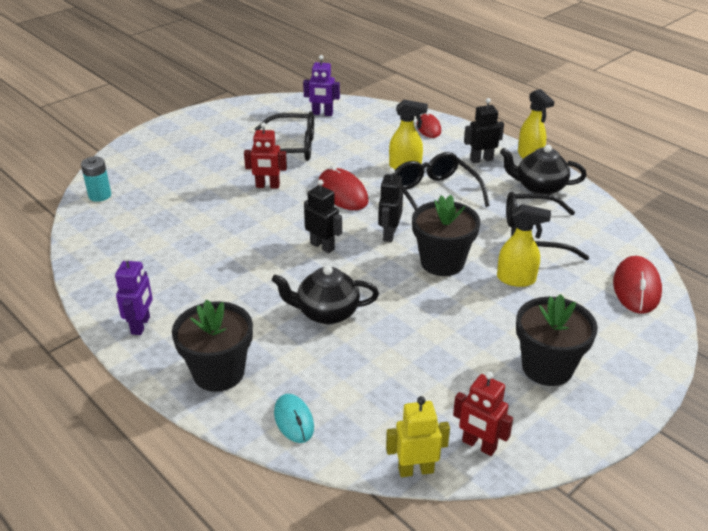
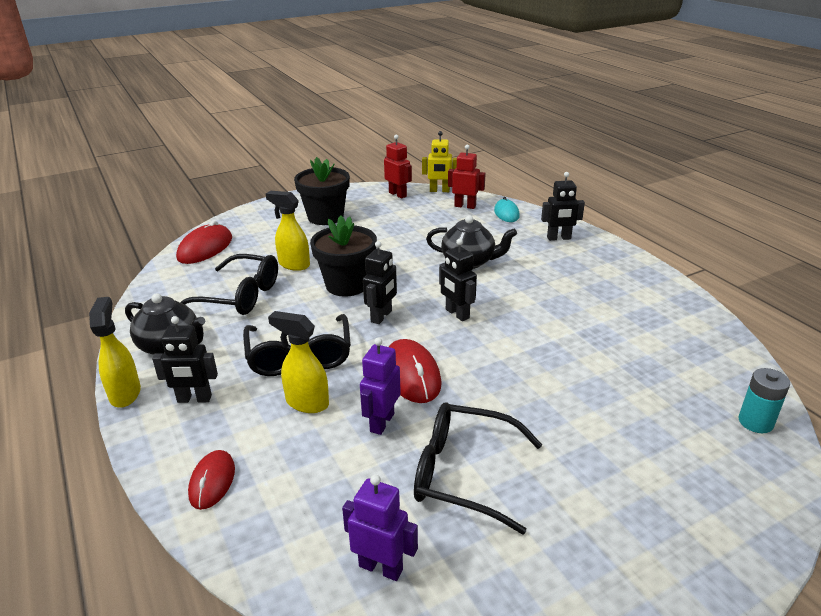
camera: 165 degrees left, 5 degrees down
(141, 325) = (630, 272): purple robot -> purple robot (381, 422)
(218, 373) = (559, 238): black flower pot -> black robot
(267, 186) = (510, 401): red robot -> red robot (465, 206)

